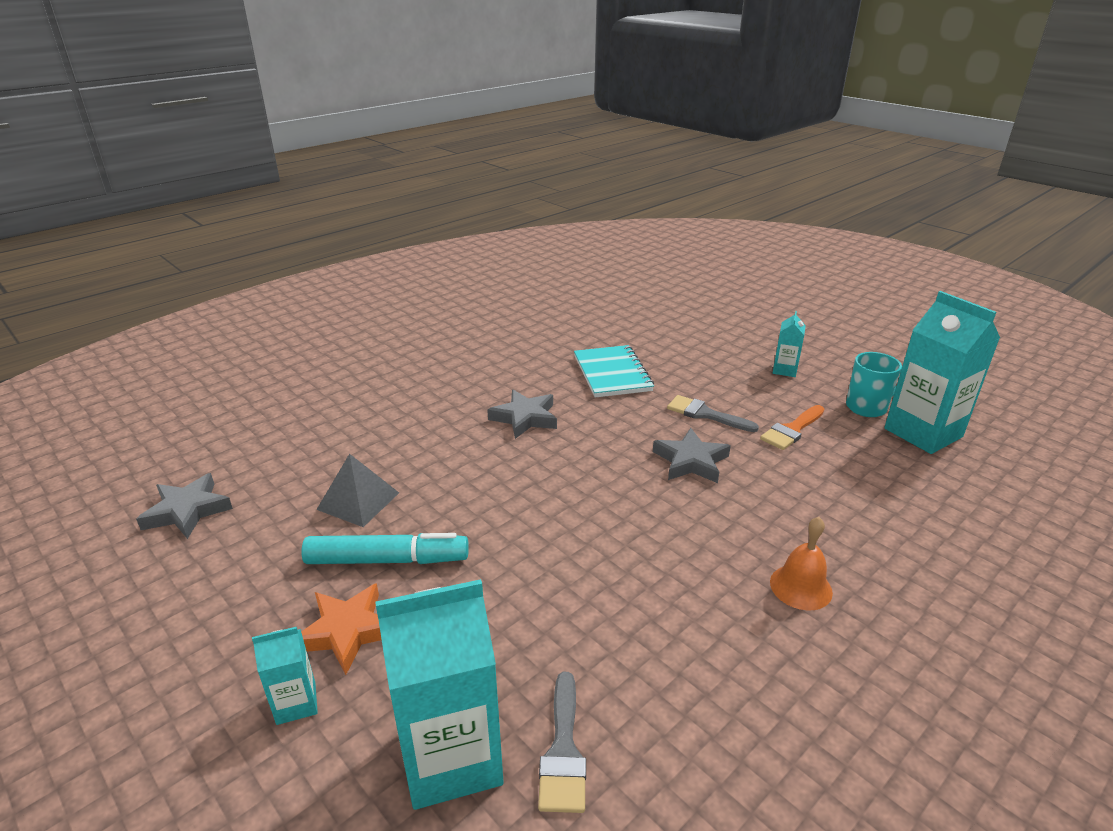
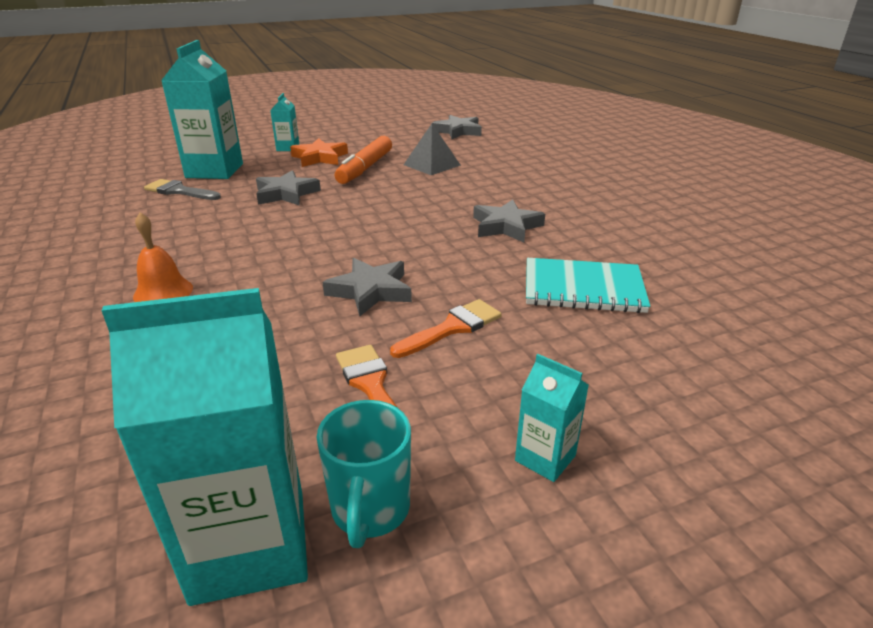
camera: 110 degrees right, 0 degrees up
(387, 560) = (365, 168): turquoise marker -> orange marker
(515, 605) = (286, 194): none -> grey star
(705, 414) = (452, 328): grey brush -> orange brush

